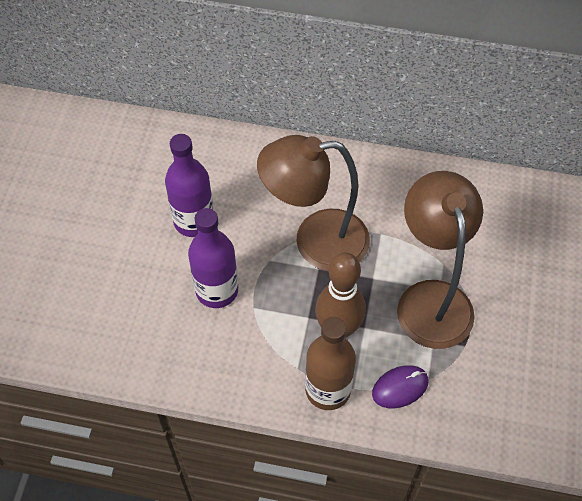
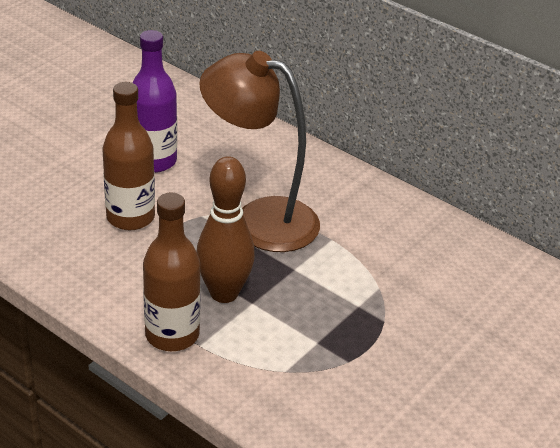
camera: 25 degrees right, 20 degrees down
(217, 290) = (130, 217): purple bottle -> brown bottle
(400, 388) = (248, 365): purple mouse -> none
(431, 298) = (342, 309): brown lamp -> none

